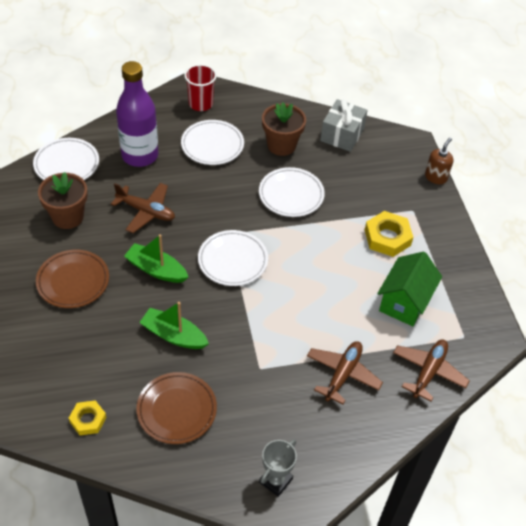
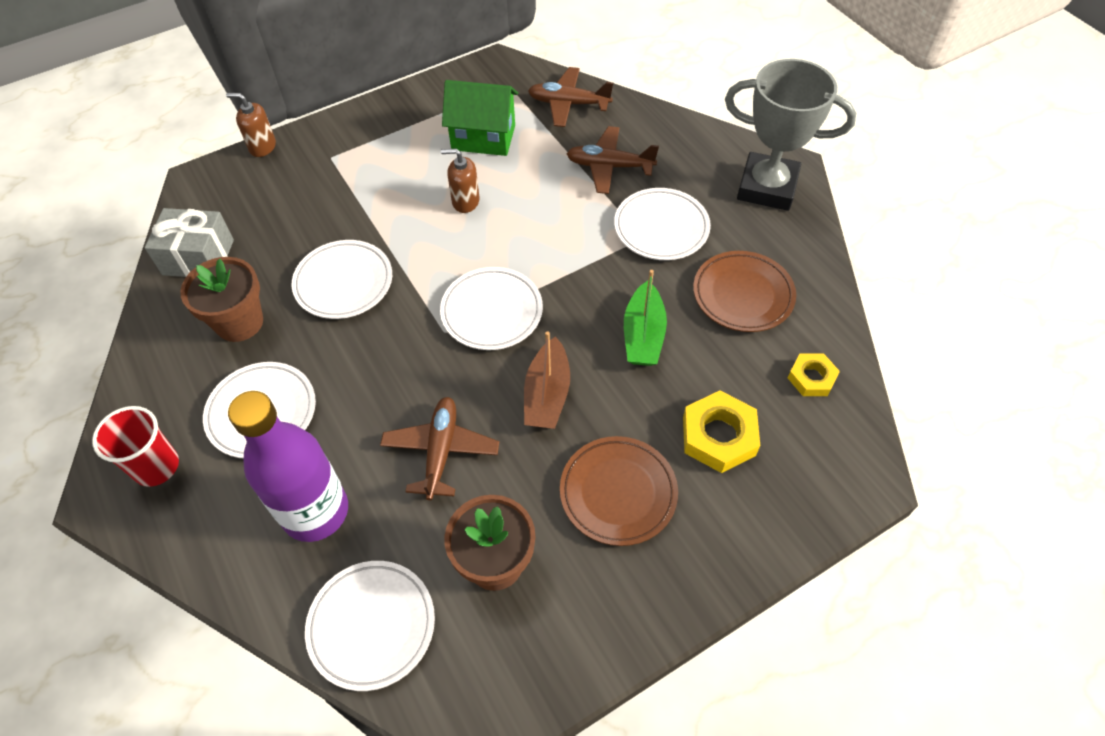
camera: 105 degrees left, 5 degrees up
(156, 270) = (547, 394): green boat -> brown boat
(263, 384) = (661, 228): none -> white plate
(275, 480) = (767, 187): grey trophy -> grey trophy, size x1.94
(339, 273) = (465, 201): none -> brown soap dispenser
(387, 237) = (387, 171): yellow nut -> yellow nut (719, 436)

